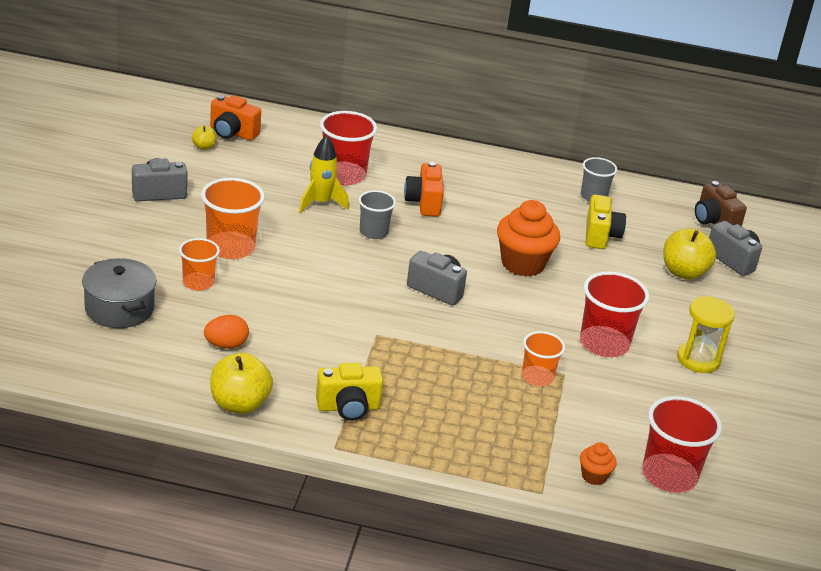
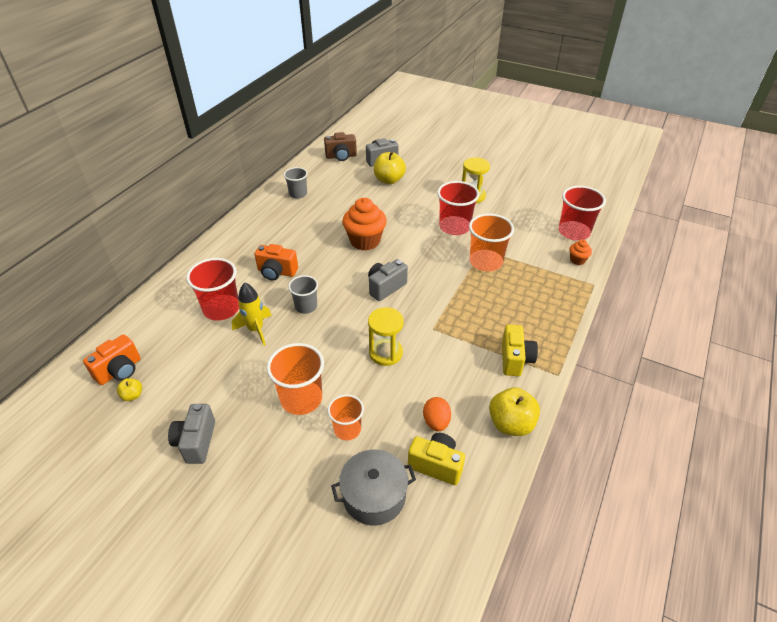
camera: 70 degrees left, 10 degrees up
(320, 299) = (386, 353): none -> yellow hourglass
(537, 377) = (486, 262): orange cup -> orange cup, size x1.61
(600, 236) = (342, 202): yellow camera -> yellow camera (436, 465)

